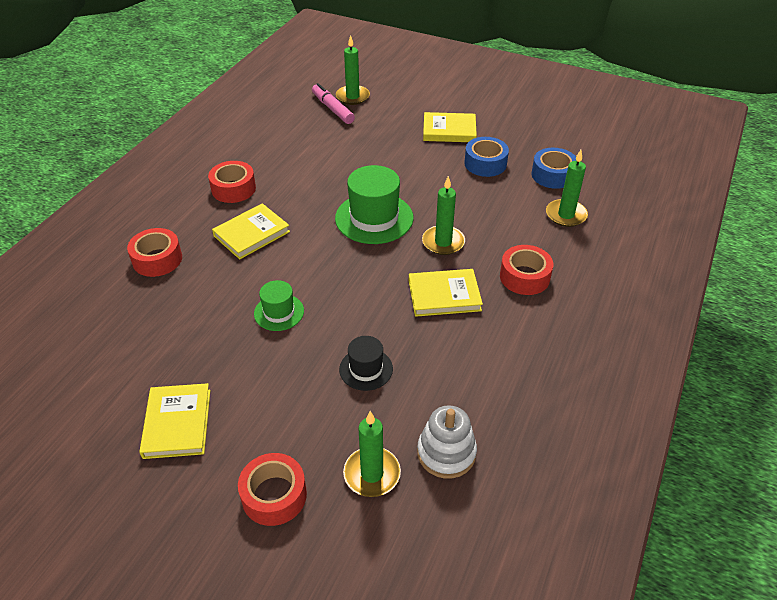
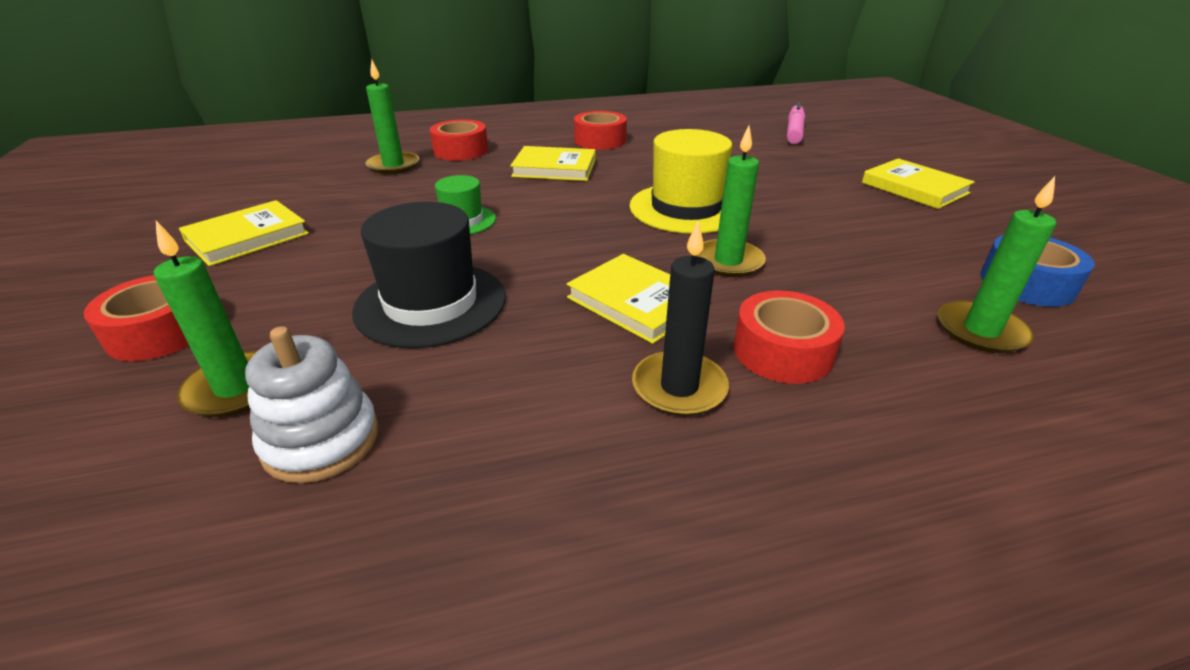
camera: 50 degrees right, 10 degrees down
(352, 97) = (833, 131): green candle -> green candle (393, 165)
(366, 369) = (431, 303): black hat -> black hat, size x1.78
(374, 218) = (686, 208): green hat -> yellow hat
(485, 163) = (920, 229): blue tape -> none
(517, 322) = (679, 387): none -> black candle

